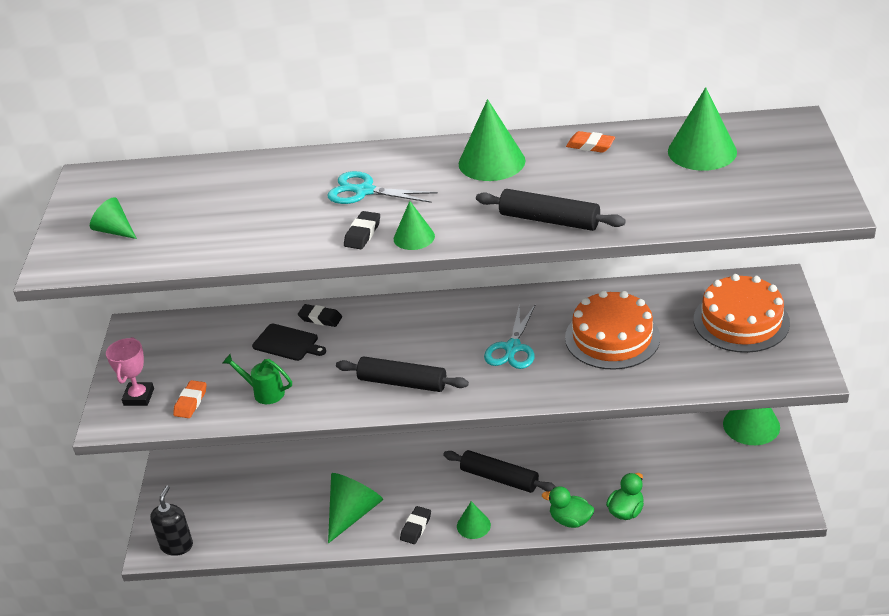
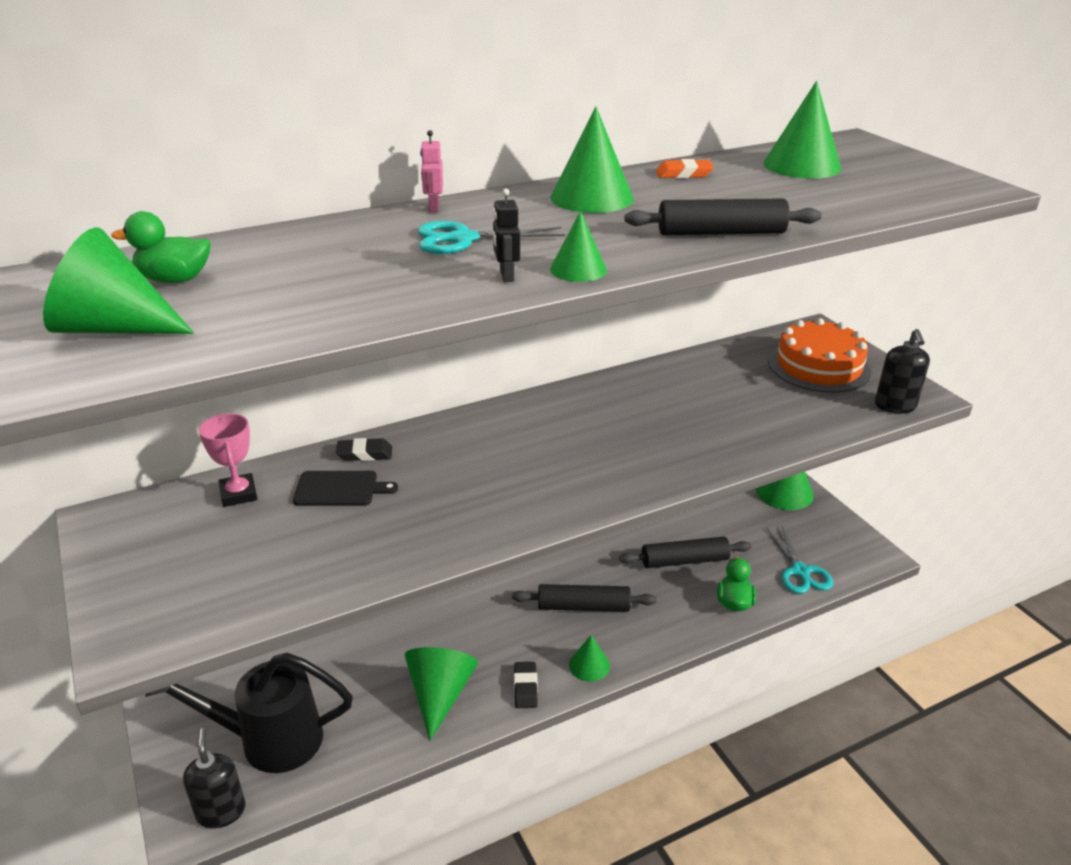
camera: 30 degrees left, 5 degrees down
(115, 230) = (114, 328): green cone -> green cone, size x1.73
(139, 397) = (156, 603): pink trophy -> pink trophy (238, 494)
(191, 402) = (244, 590): orange eraser -> none
(226, 508) = (269, 740): none -> black watering can
(264, 392) = (345, 552): green watering can -> none
(362, 234) = (506, 276): black eraser -> black robot
(370, 153) = (433, 208): none -> pink robot
(402, 382) = (520, 498): black rolling pin -> black rolling pin (684, 560)
(512, 348) = (618, 435): turquoise scissors -> turquoise scissors (800, 571)
(570, 520) = (686, 628): green duck -> green duck (175, 280)
(612, 337) = (712, 404): orange cake -> none
(772, 377) = (895, 406): none -> black soap dispenser

